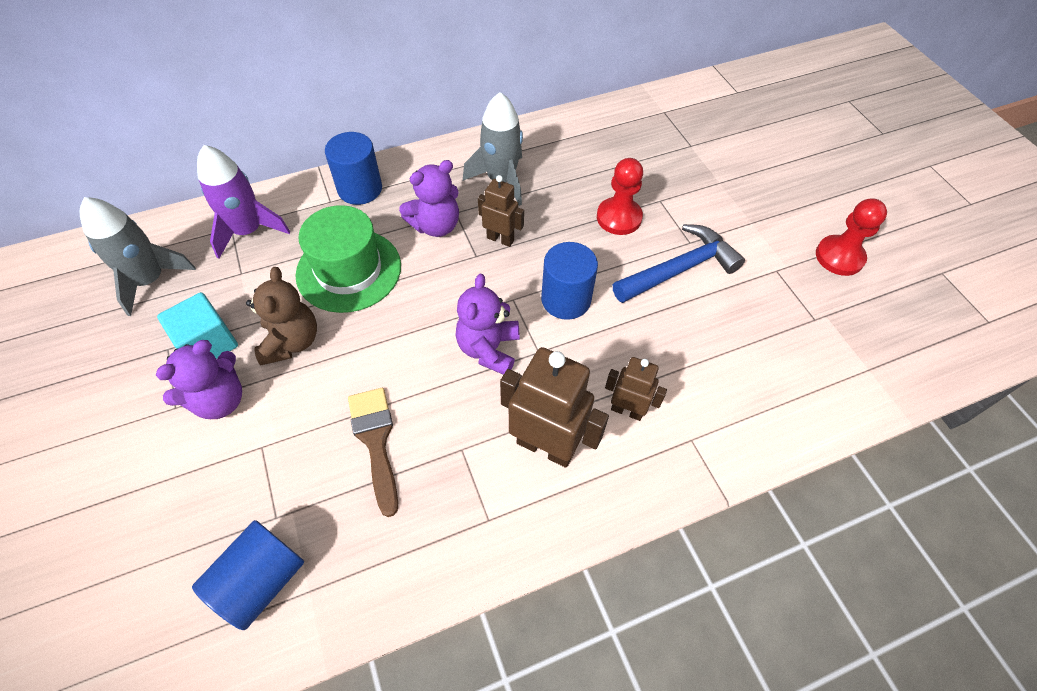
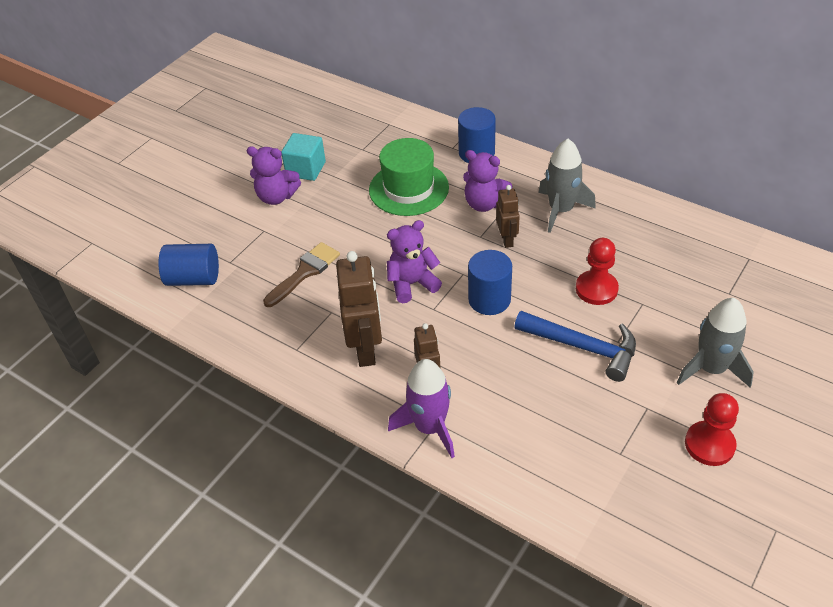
camera: 60 degrees right, 10 degrees down
(150, 280) = (324, 121): grey rocket -> grey rocket (711, 368)
(248, 231) = (394, 132): purple rocket -> purple rocket (429, 427)
(291, 342) = (336, 198): brown teddy bear -> none

